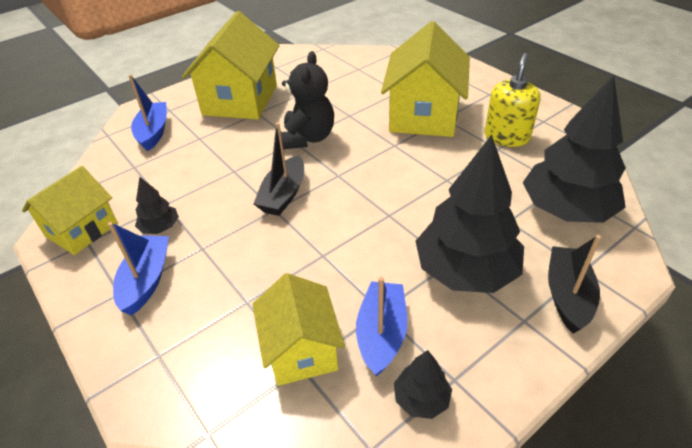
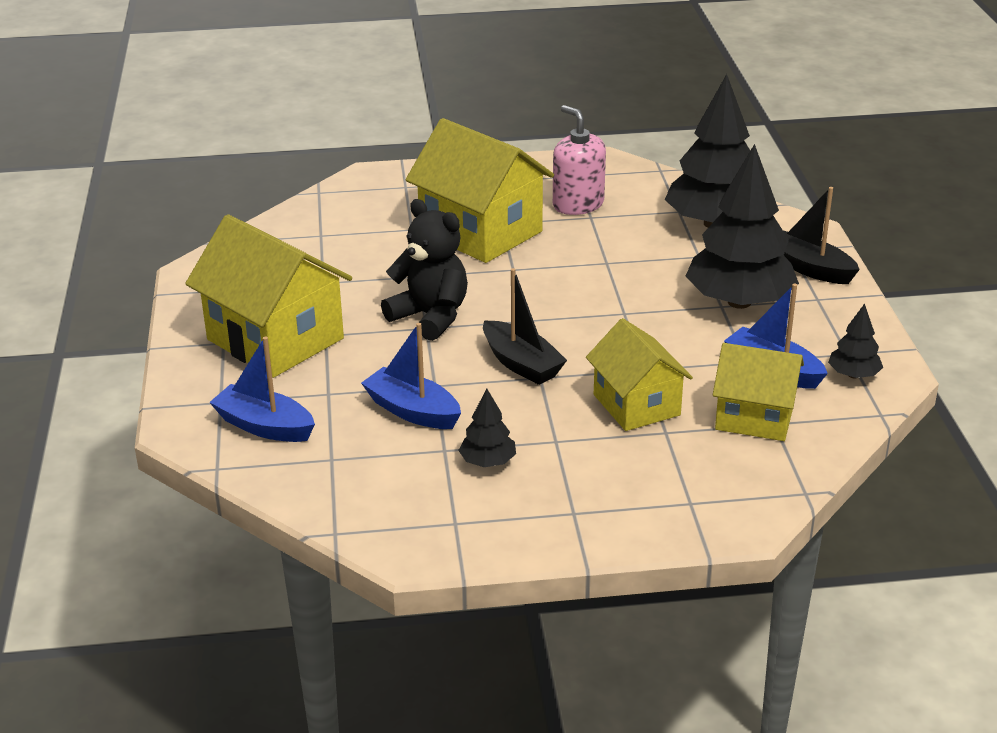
camera: 60 degrees left, 10 degrees down
(82, 229) = (426, 523): yellow house -> yellow house (636, 405)
(146, 280) = (572, 489): blue boat -> blue boat (412, 411)
(506, 137) = (578, 204): yellow soap dispenser -> pink soap dispenser

